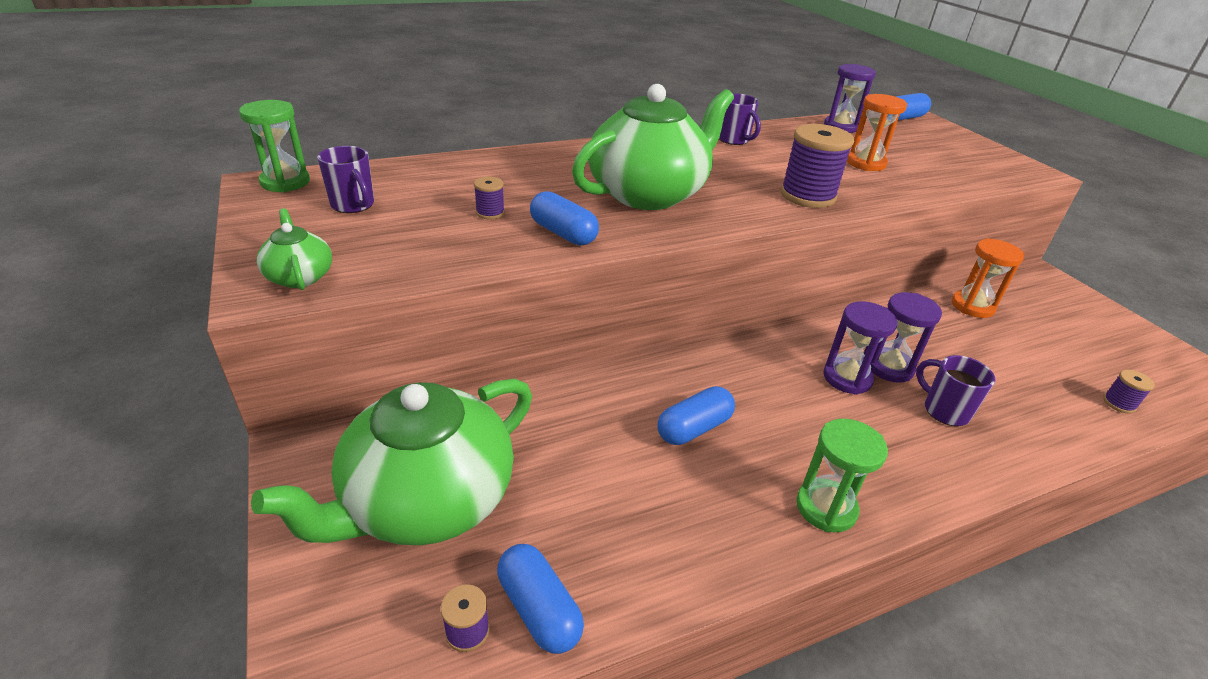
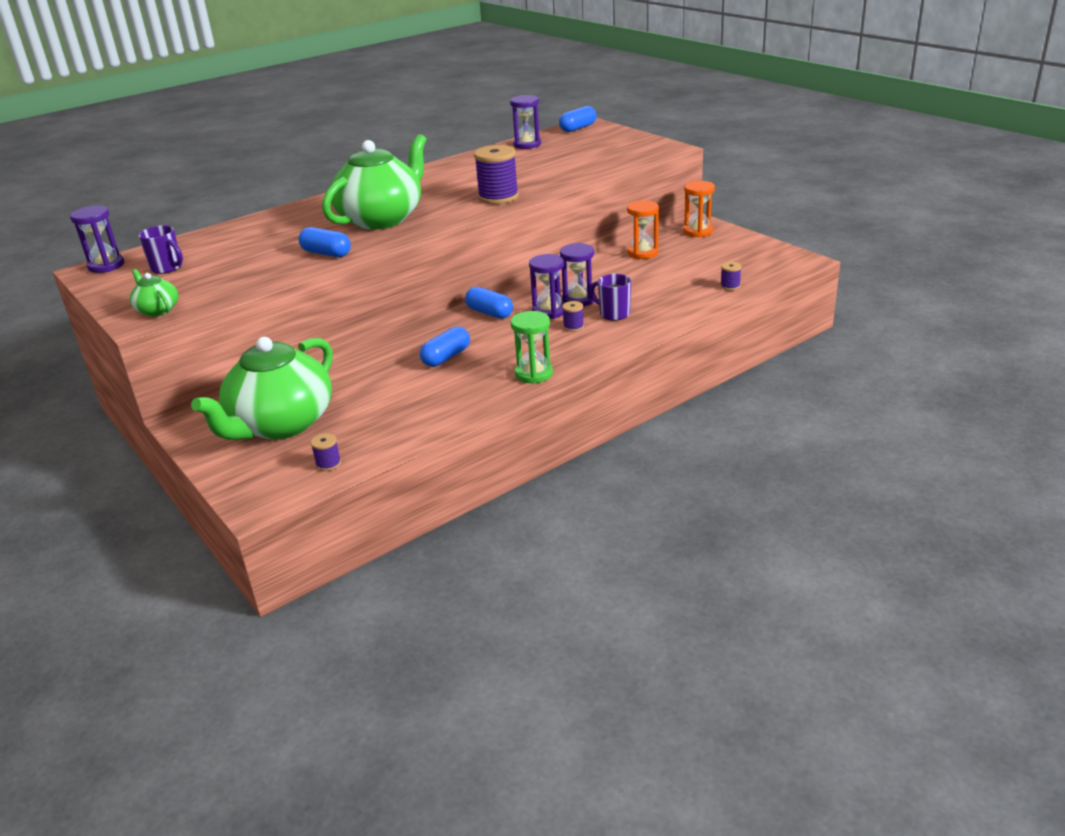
camera: 10 degrees left, 5 degrees down
(285, 182) = (106, 266): green hourglass -> purple hourglass
(490, 213) = (269, 253): purple spool -> purple spool (573, 327)
(539, 609) = (367, 448): blue capsule -> blue capsule (489, 313)
(734, 140) = (442, 171): purple mug -> none
(866, 163) = (543, 167): orange hourglass -> orange hourglass (698, 231)

